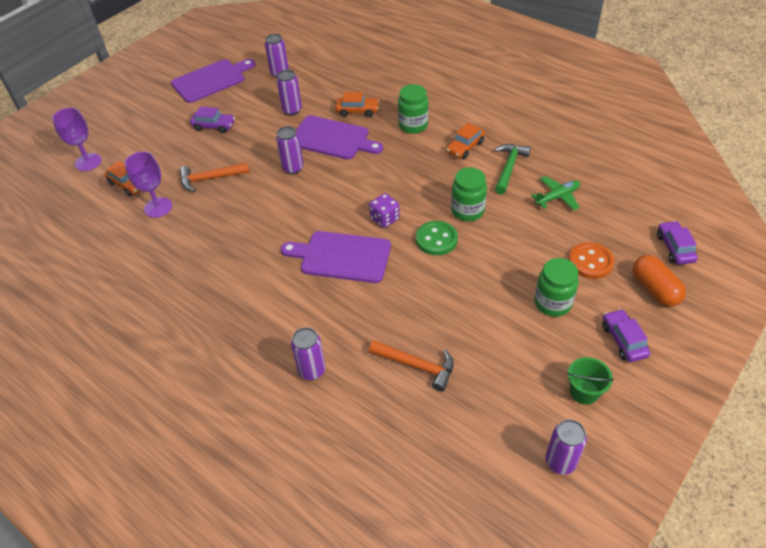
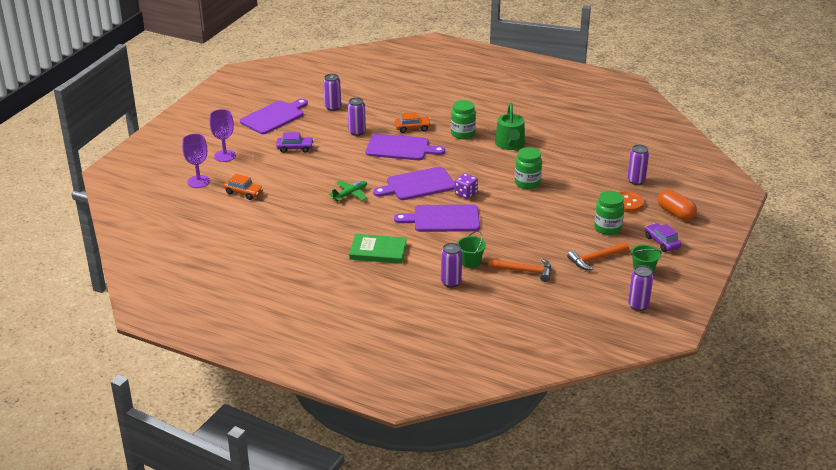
camera: 15 degrees left, 15 degrees down
(158, 207) = (278, 204): purple goblet -> purple goblet (225, 156)
(210, 179) = (312, 182): orange hammer -> orange hammer (596, 259)
(241, 300) = (378, 251): none -> green book
(293, 168) = (377, 170): purple can -> purple can (636, 181)
(331, 197) = (418, 185): none -> purple cutting board
(350, 337) = (470, 262): none -> green bucket
(436, 239) = (510, 202): green button -> none
(465, 147) = (510, 144): orange car -> green watering can
(509, 168) = (549, 154): green hammer -> none
(557, 197) = (591, 168): green plane -> green plane (350, 194)
(674, 248) = (683, 189): purple car -> none

